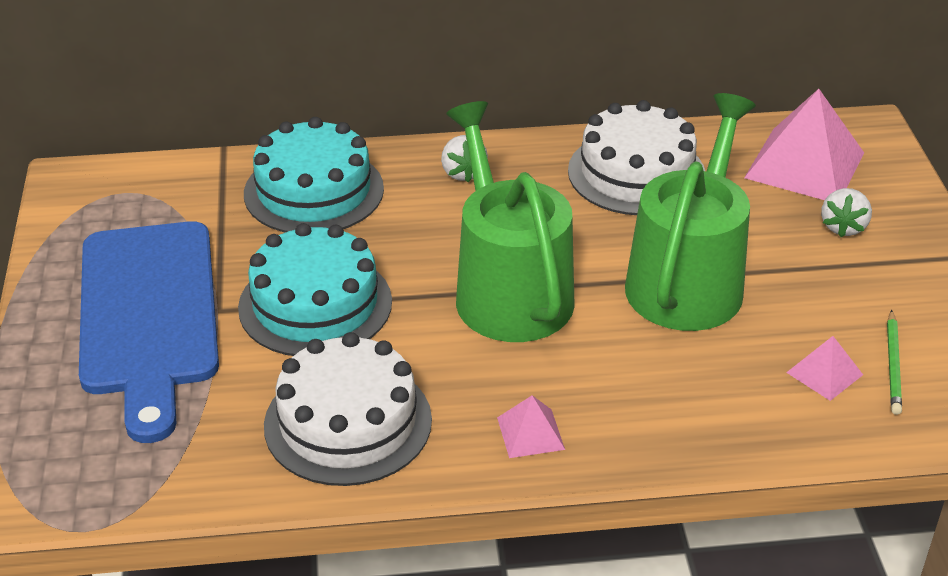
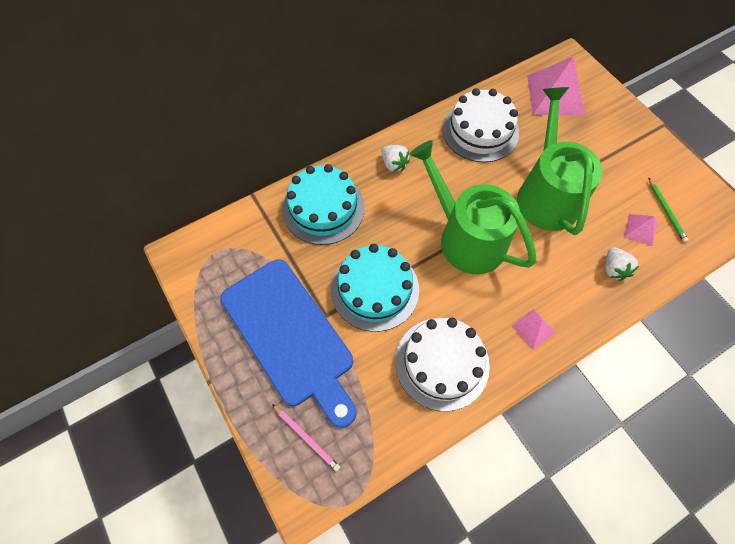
camera: 25 degrees left, 25 degrees up
(78, 434) = (306, 437): none -> pink pencil
(843, 227) = (596, 130): white strawberry -> white strawberry (613, 269)

